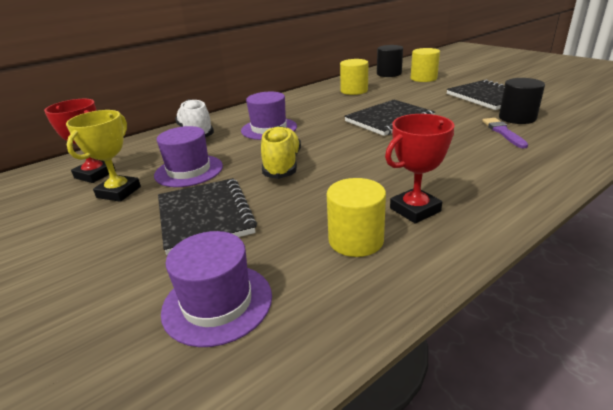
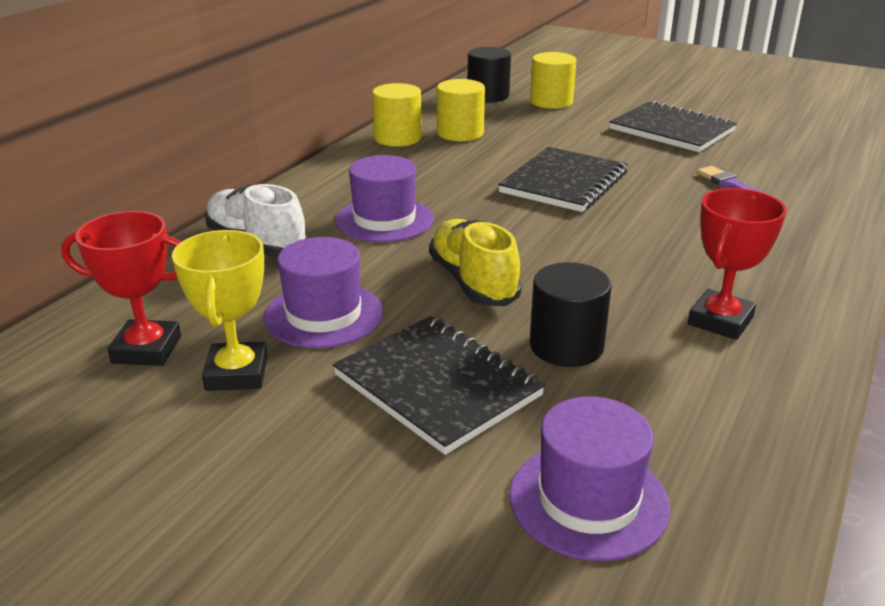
camera: 25 degrees left, 0 degrees up
(356, 240) = (684, 377): yellow cylinder -> yellow cylinder (397, 138)
(517, 118) = (736, 163): black cylinder -> black cylinder (566, 346)

